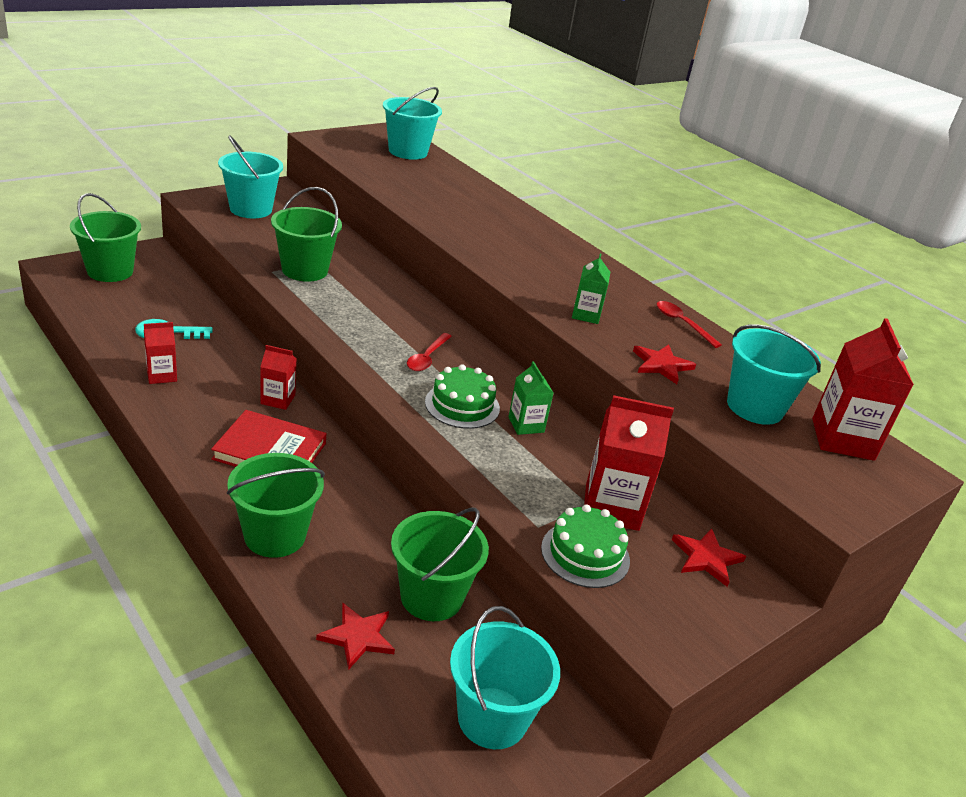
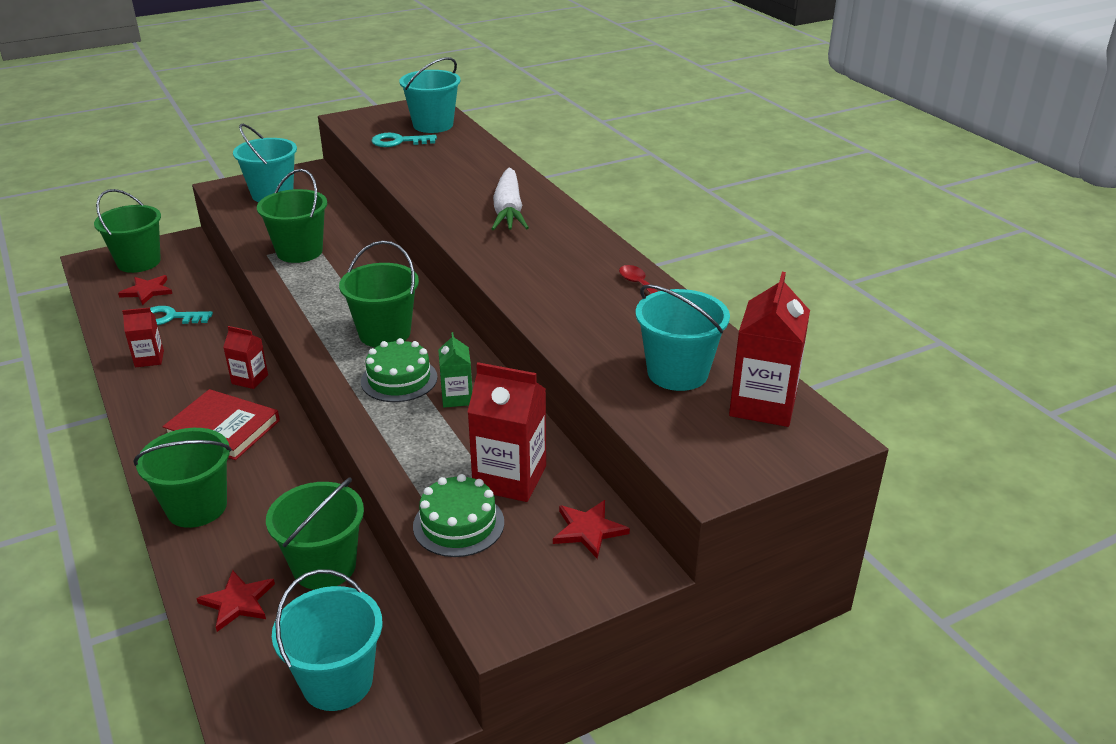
camera: 15 degrees right, 0 degrees up
(383, 165) = (399, 141): none -> turquoise key
(427, 358) = (384, 333): red spoon -> green bucket
(522, 241) = (508, 210): none -> white carrot
(586, 315) = (538, 283): green carton -> none
(661, 365) = (594, 332): red star -> red star (147, 291)

